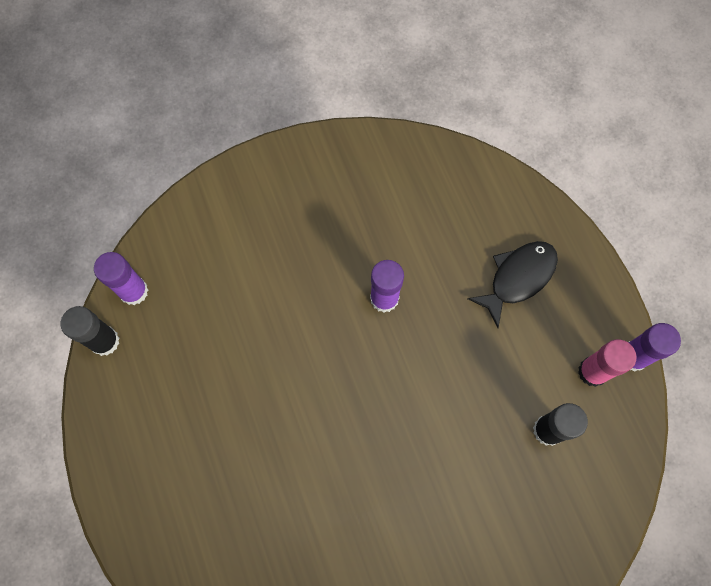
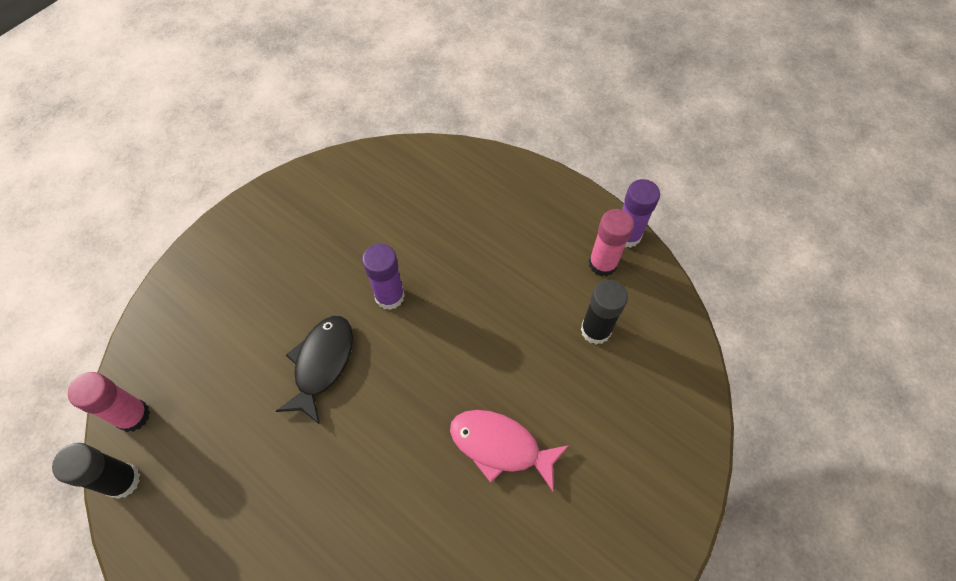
camera: 30 degrees left, 10 degrees down
(134, 291) = (133, 416): purple glue stick -> pink glue stick
(406, 484) = (500, 446): none -> pink fish
(518, 278) = (497, 222): black fish -> black fish (322, 364)

